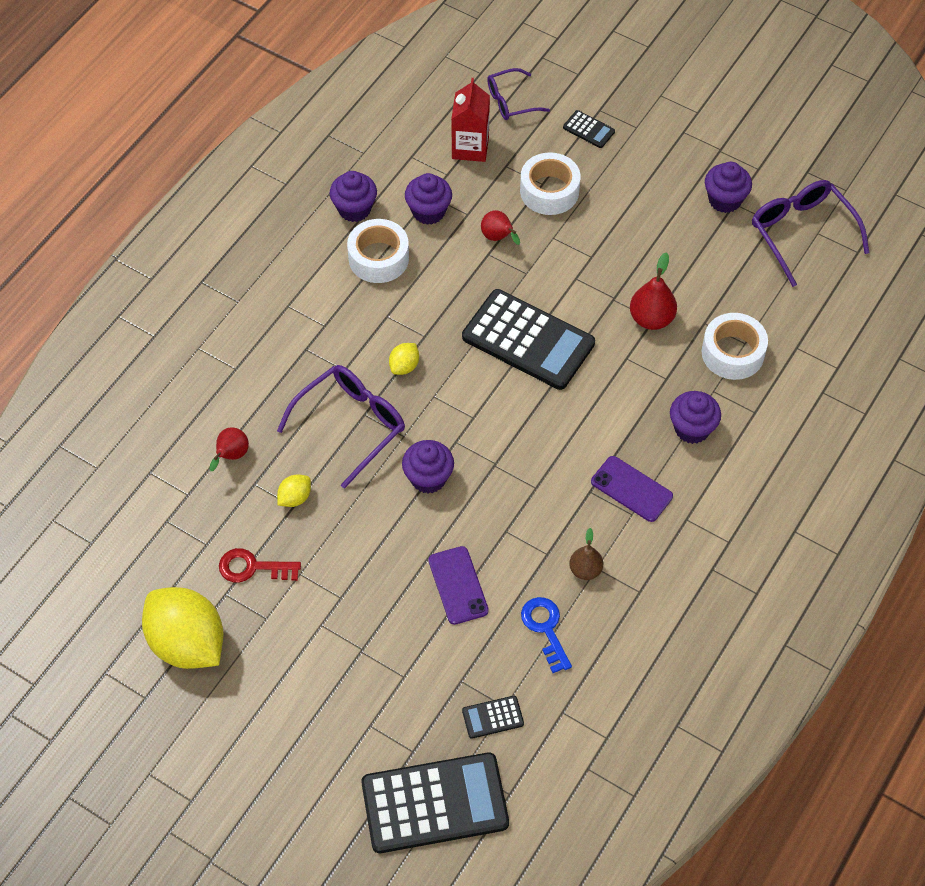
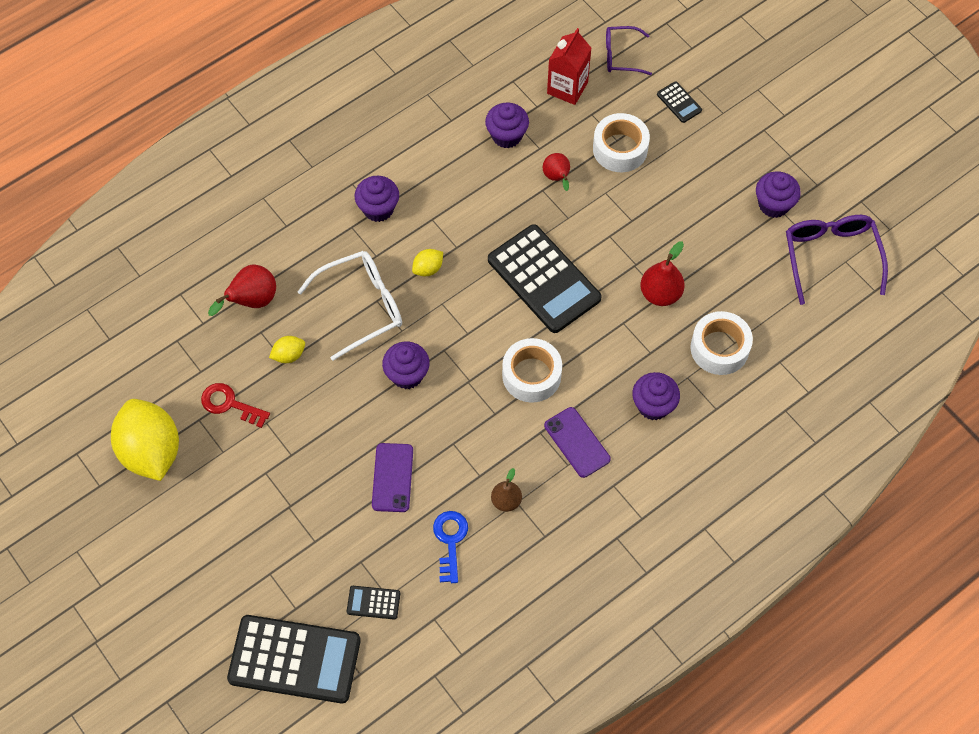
camera: 20 degrees right, 5 degrees up
(231, 456) = (252, 301): red pear -> red pear, size x1.50
(351, 425) = (362, 306): purple glasses -> white glasses
(354, 209) = (444, 114): purple cupcake -> purple cupcake (378, 209)
(378, 258) = (446, 165): white tape -> white tape (531, 375)

